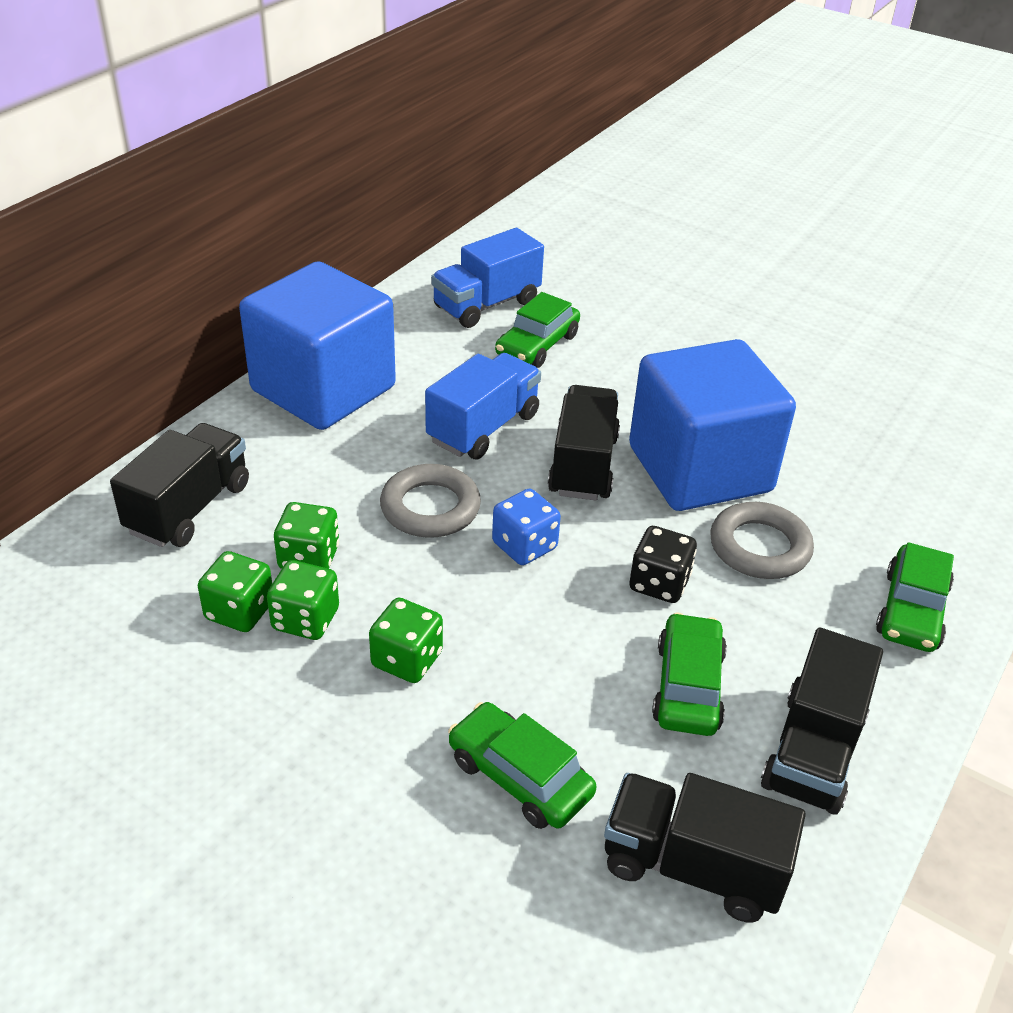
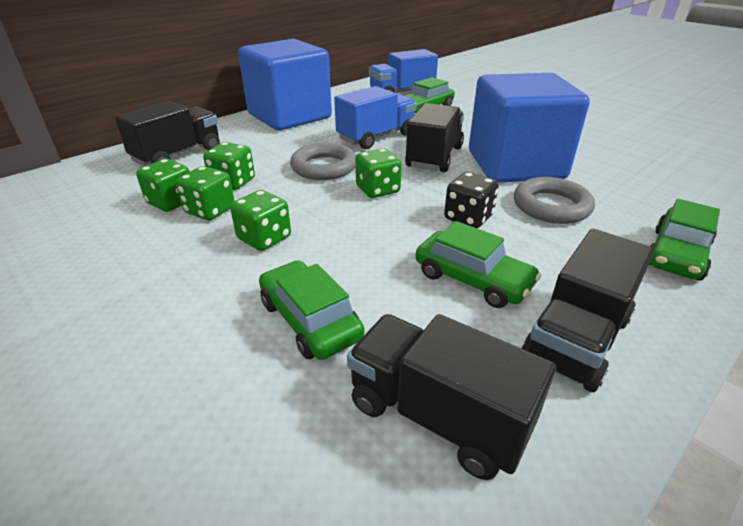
camera: 15 degrees right, 5 degrees down
(524, 546) = (377, 190): blue dice -> green dice
(687, 686) = (473, 279): green car -> green car turned 105 degrees clockwise

